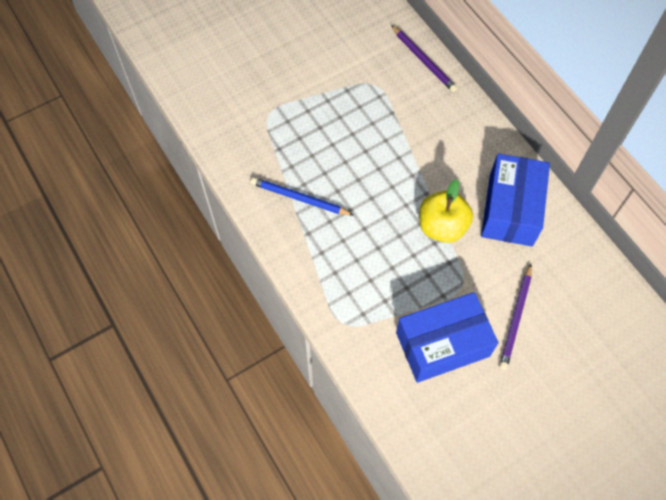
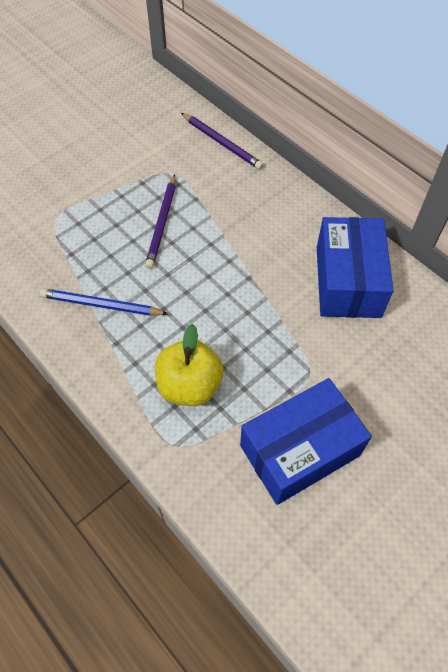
camera: 10 degrees left, 5 degrees down
(442, 226) = (273, 312): yellow apple -> yellow apple (190, 385)
(516, 318) = (381, 404): purple pencil -> purple pencil (162, 223)

